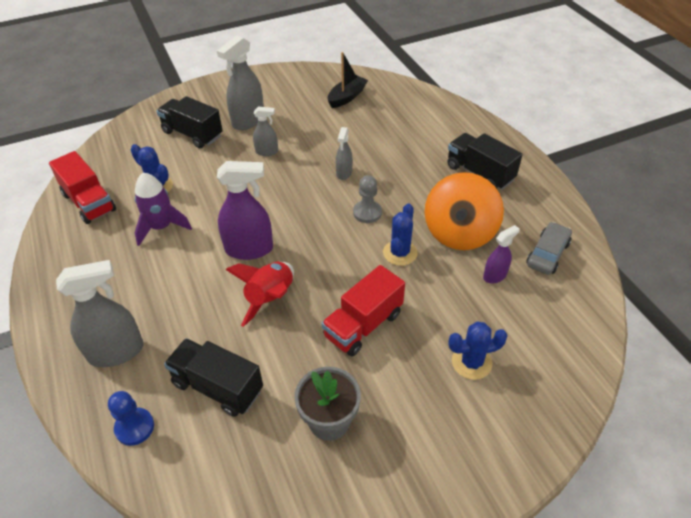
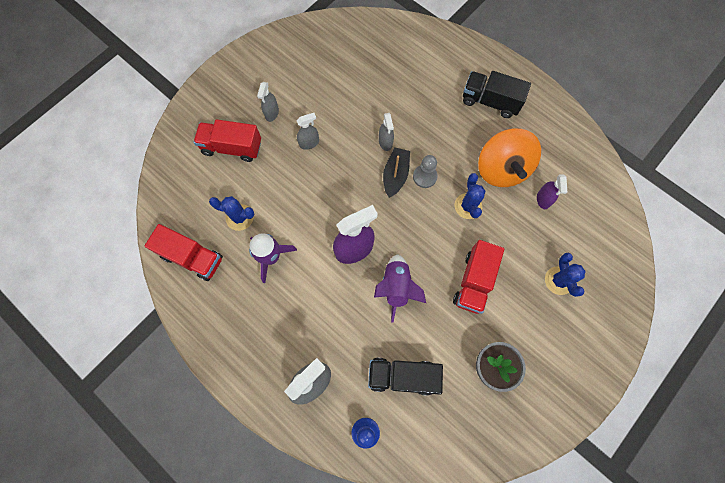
camera: 25 degrees left, 25 degrees up
(192, 134) = (232, 147): black truck -> red truck
(248, 121) = (272, 113): grey spray bottle -> grey spray bottle, size x0.55
(270, 298) = (396, 287): red rocket -> purple rocket
(347, 97) = (342, 53): black boat -> black boat (395, 175)
(471, 362) = (559, 280): blue cactus -> blue cactus turned 60 degrees counterclockwise
(495, 276) = (543, 199): purple spray bottle -> purple spray bottle turned 150 degrees clockwise
(547, 254) = (570, 164): grey car -> none

